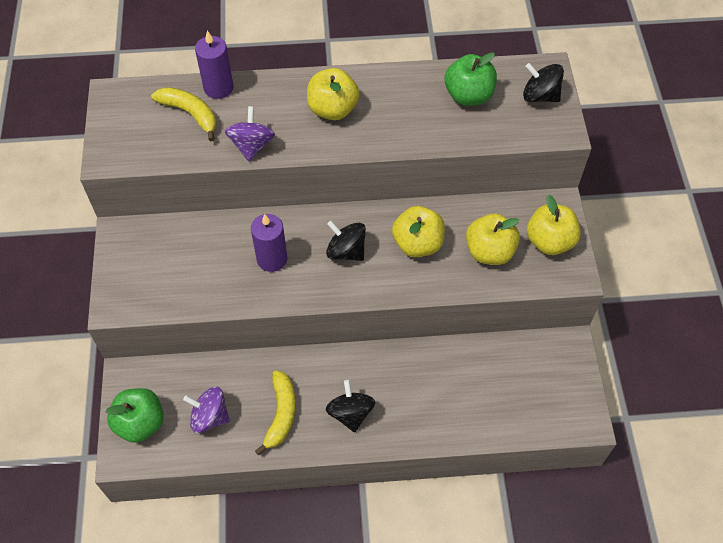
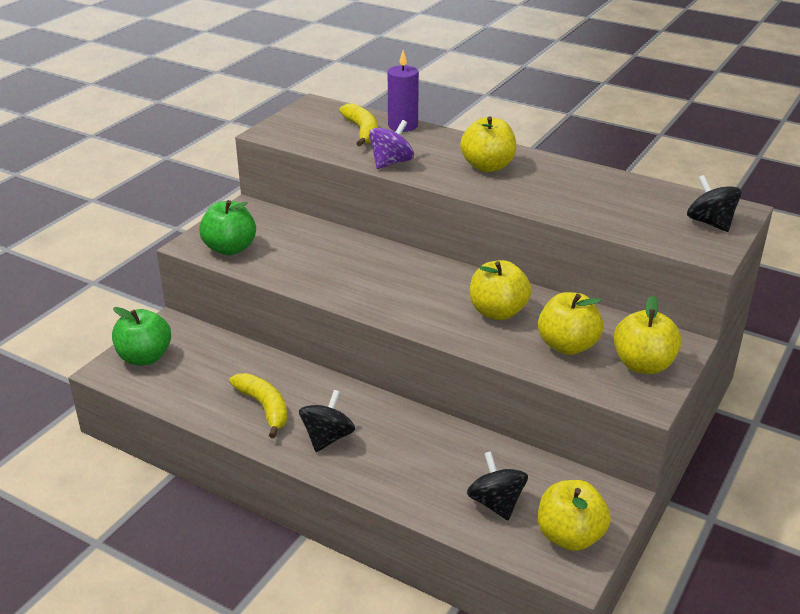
camera: 35 degrees right, 25 degrees down
(209, 417) = (203, 380): purple spinning top -> none
(272, 259) = (350, 269): purple candle -> none
(281, 414) = (264, 407): yellow banana -> yellow banana turned 75 degrees counterclockwise
(346, 251) = (423, 290): black spinning top -> black spinning top (496, 503)
(468, 96) = (631, 199): green apple -> green apple (230, 248)
(566, 396) = (570, 536): none -> yellow apple

